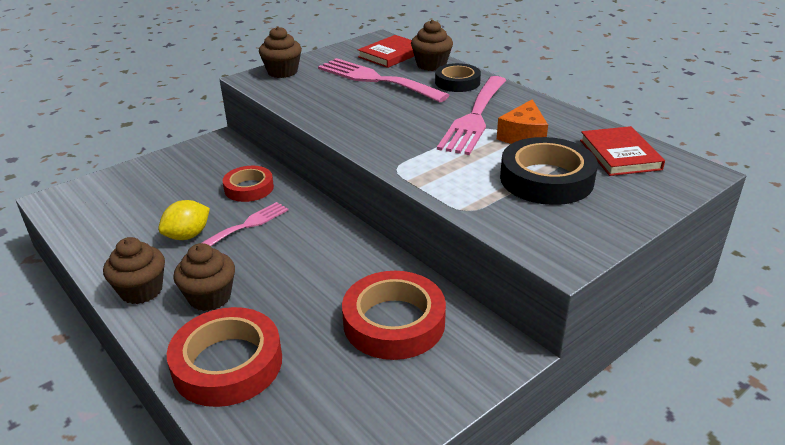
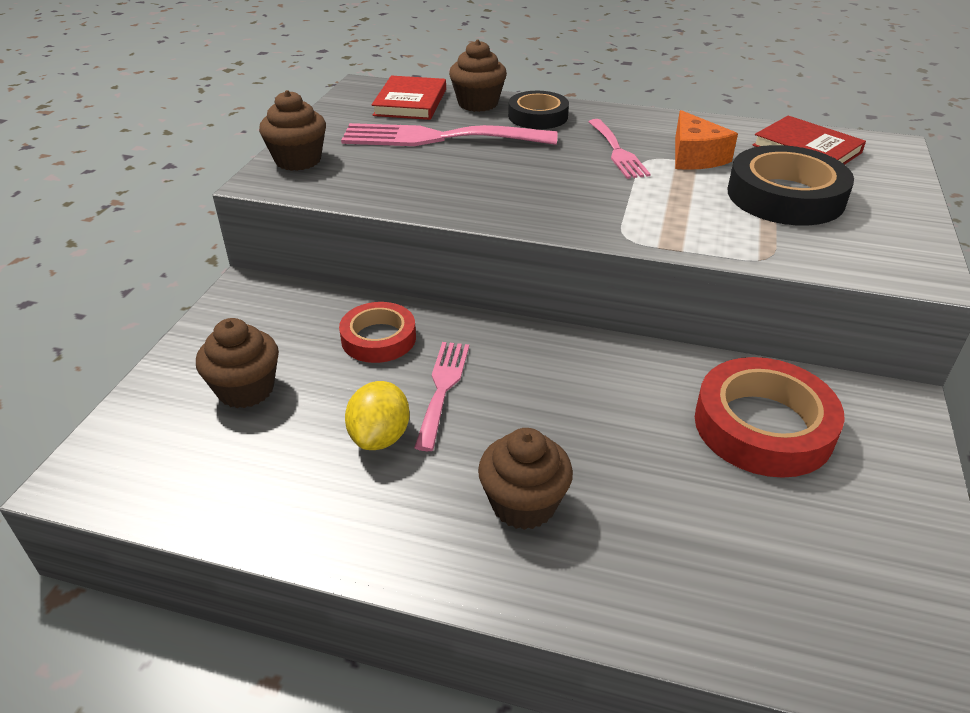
camera: 35 degrees left, 5 degrees up
(141, 290) = (418, 543): brown cupcake -> brown cupcake (246, 389)
(227, 363) = (662, 576): red tape -> none
(474, 118) = (617, 152): pink fork -> pink fork, size x0.58

